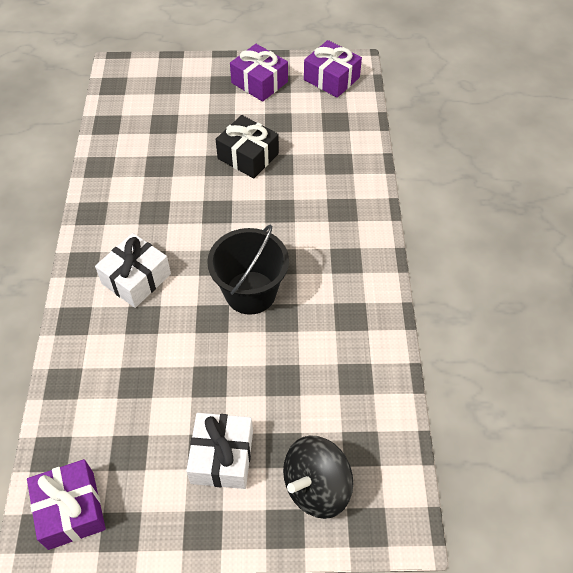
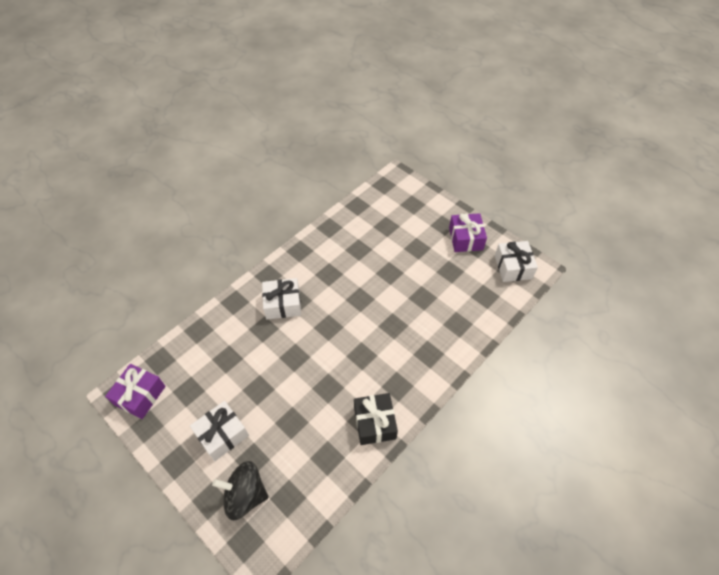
camera: 45 degrees right, 0 degrees up
(248, 156) = (410, 279): black gift -> black gift (375, 423)
(250, 292) = (327, 360): black bucket -> none
(331, 79) = (513, 267): purple gift -> white gift

